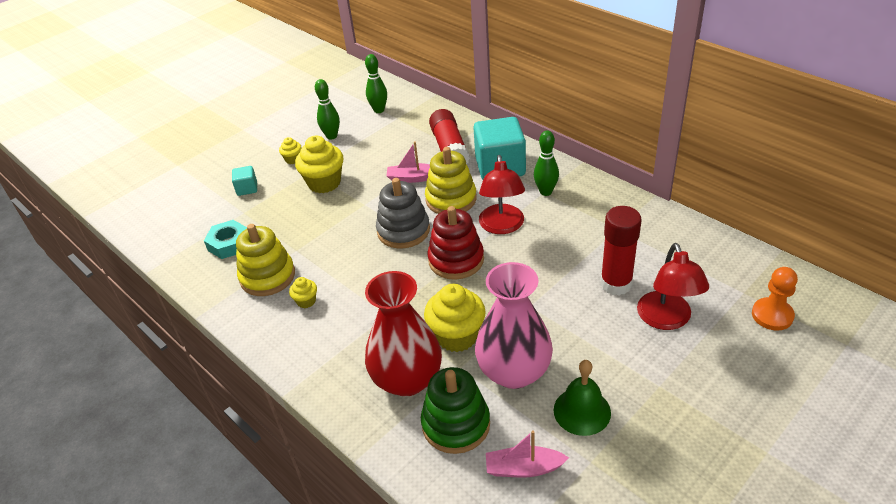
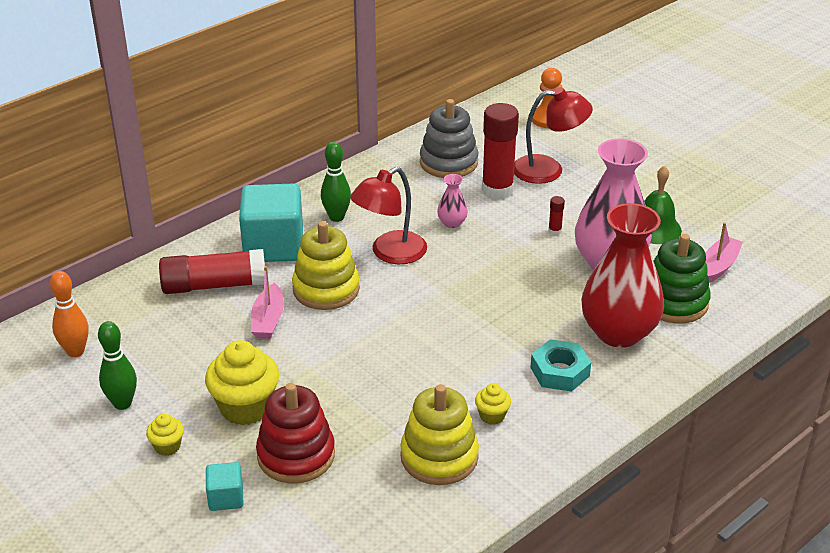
camera: 90 degrees left, 5 degrees down
(229, 244) = (359, 506): turquoise nut -> turquoise nut (559, 371)
(379, 110) = (75, 351): green bowling pin -> orange bowling pin
(403, 231) = (377, 331): grey stacking toy -> grey stacking toy (448, 162)
(456, 260) = (441, 291): red stacking toy -> red stacking toy (296, 455)
(457, 336) = (560, 296): yellow cupcake -> none
(502, 226) = (390, 253): red lamp -> red lamp turned 135 degrees clockwise
(523, 468) = (718, 266): pink boat -> pink boat turned 150 degrees counterclockwise
(554, 258) = (452, 223): none -> pink vase
(557, 328) = (554, 231): none -> red glue stick

